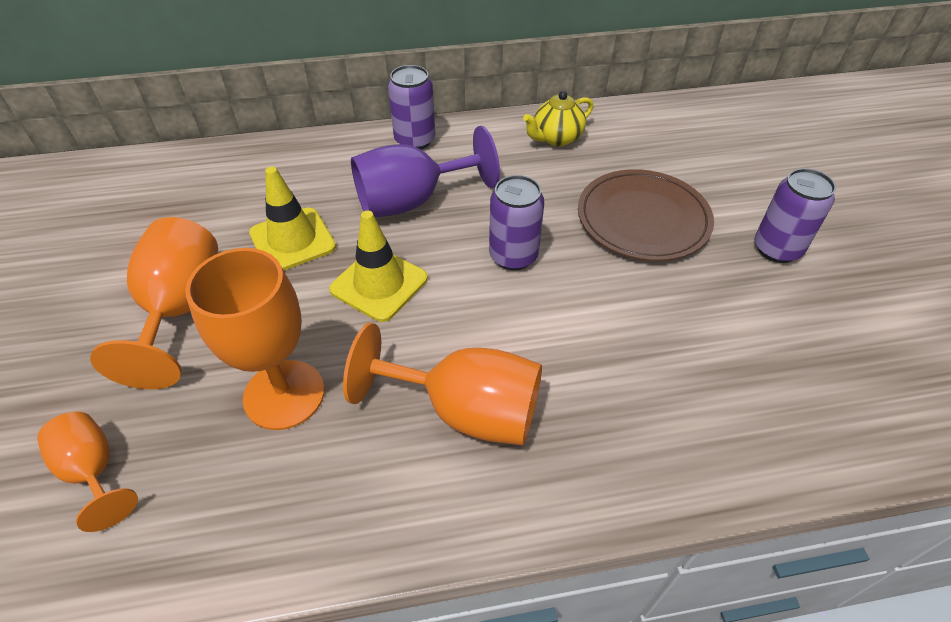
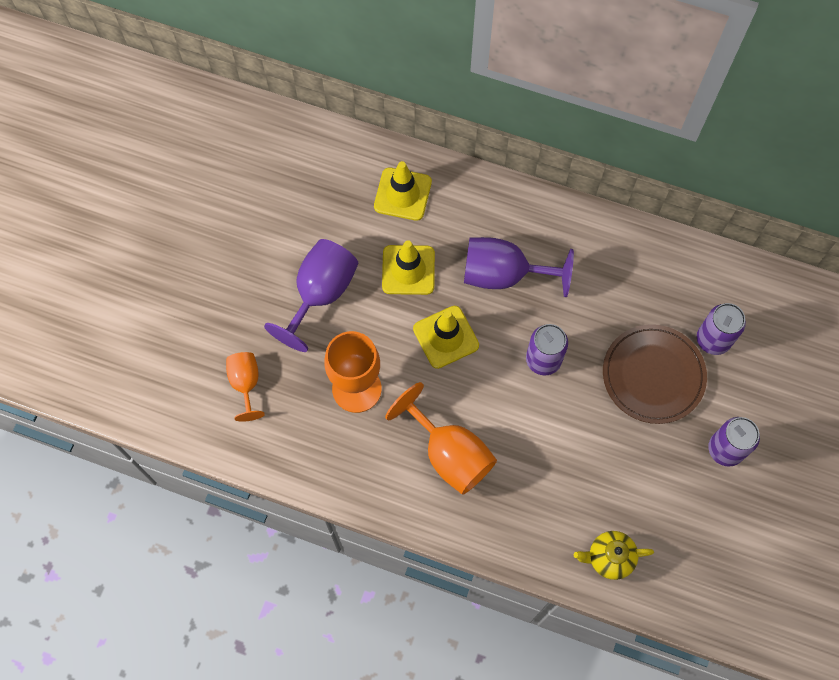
camera: 30 degrees right, 20 degrees up
(180, 309) = (320, 294): orange goblet -> purple goblet
(249, 179) = (402, 194): none -> yellow traffic cone
(415, 140) = (538, 211): purple can -> purple can (713, 339)
(556, 138) = (646, 264): yellow teapot -> yellow teapot (609, 558)

